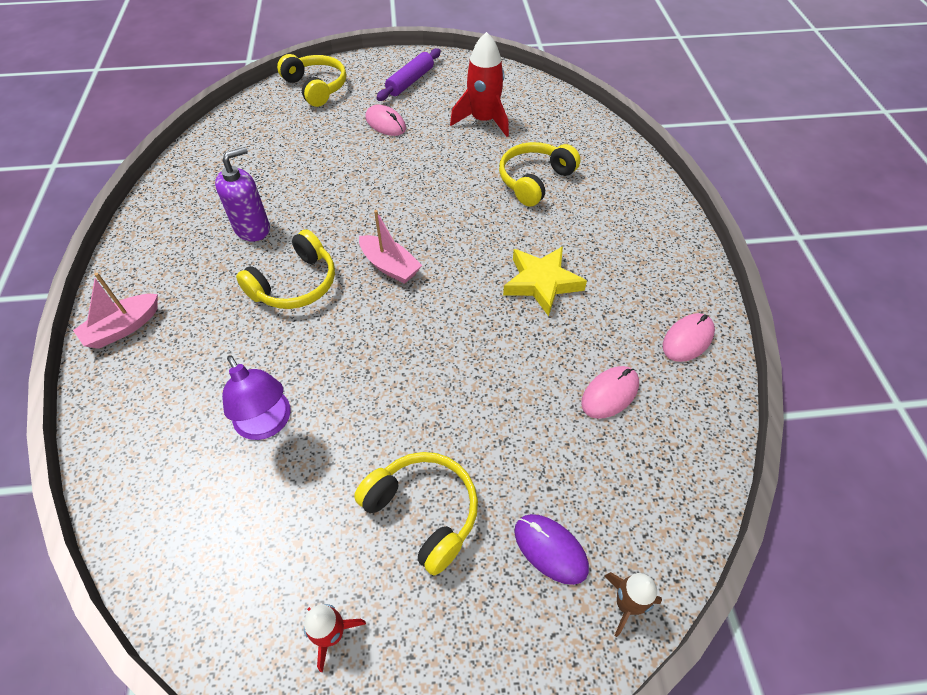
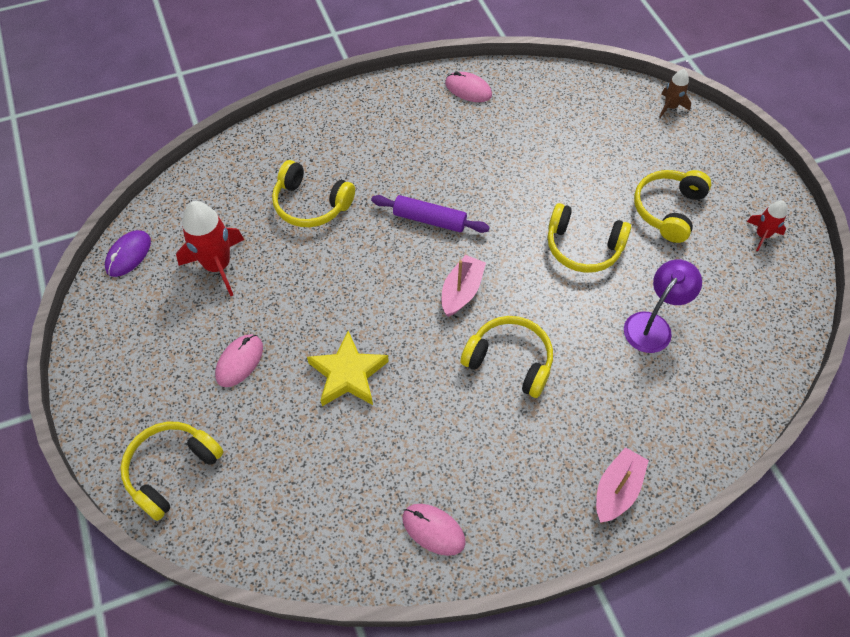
camera: 105 degrees left, 5 degrees up
(123, 328) = (617, 490): pink boat -> pink boat turned 90 degrees counterclockwise
(252, 228) = (451, 432): purple soap dispenser -> none
(401, 388) = (583, 247): none -> yellow headphones
(410, 81) = (145, 360): purple rolling pin -> purple rolling pin (429, 220)
(541, 282) = (443, 179): yellow star -> yellow star (348, 374)
(550, 549) = (657, 143): purple mouse -> purple mouse (128, 255)
(610, 393) = (533, 127): pink mouse -> pink mouse (433, 530)

